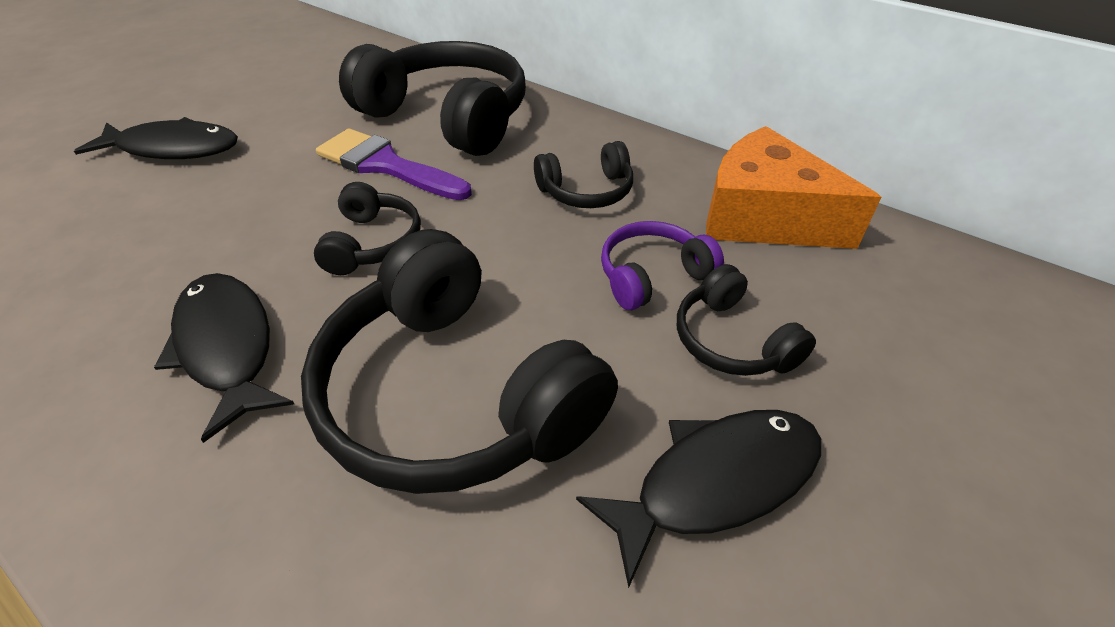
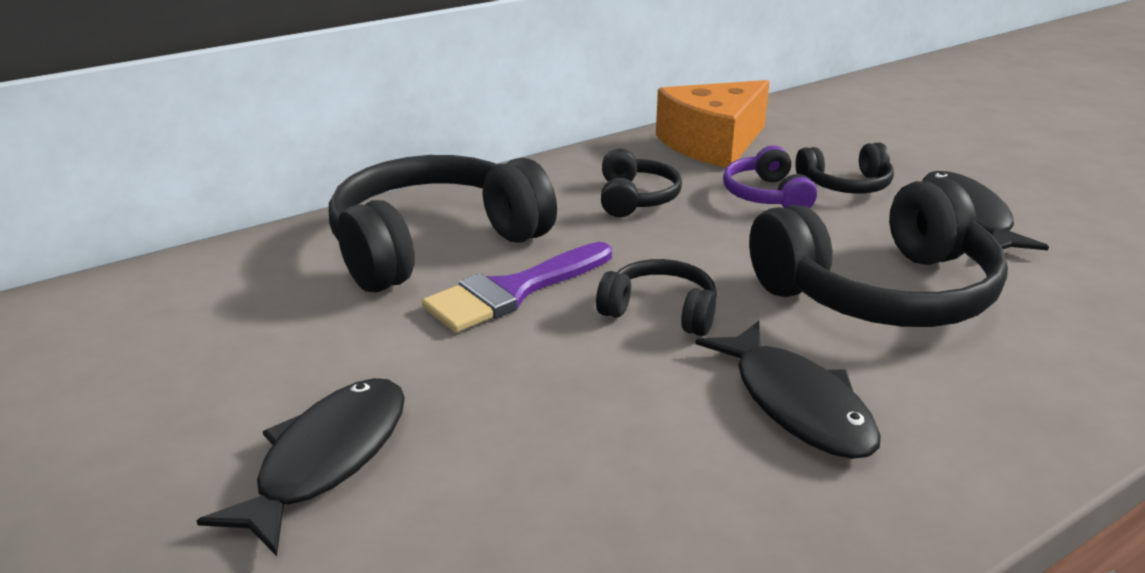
camera: 70 degrees left, 15 degrees down
(227, 347) = (796, 404): black fish -> black fish turned 105 degrees counterclockwise

